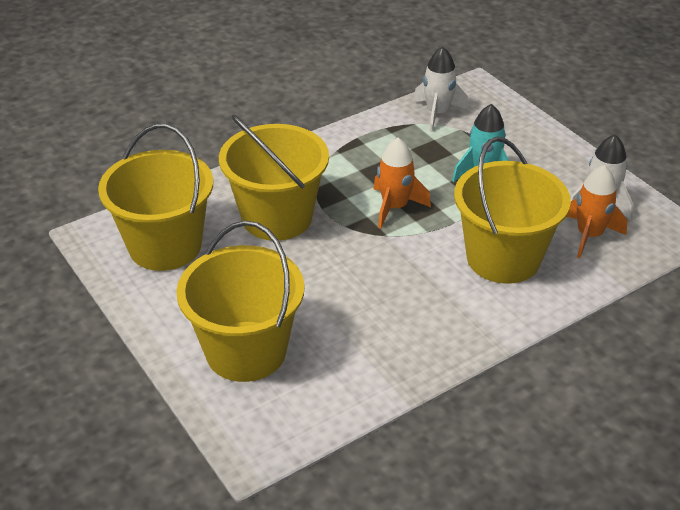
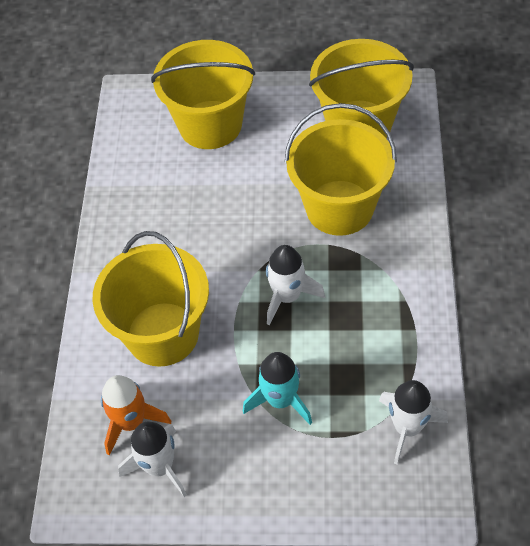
camera: 130 degrees right, 15 degrees up
(394, 207) = (287, 296): orange rocket -> white rocket

